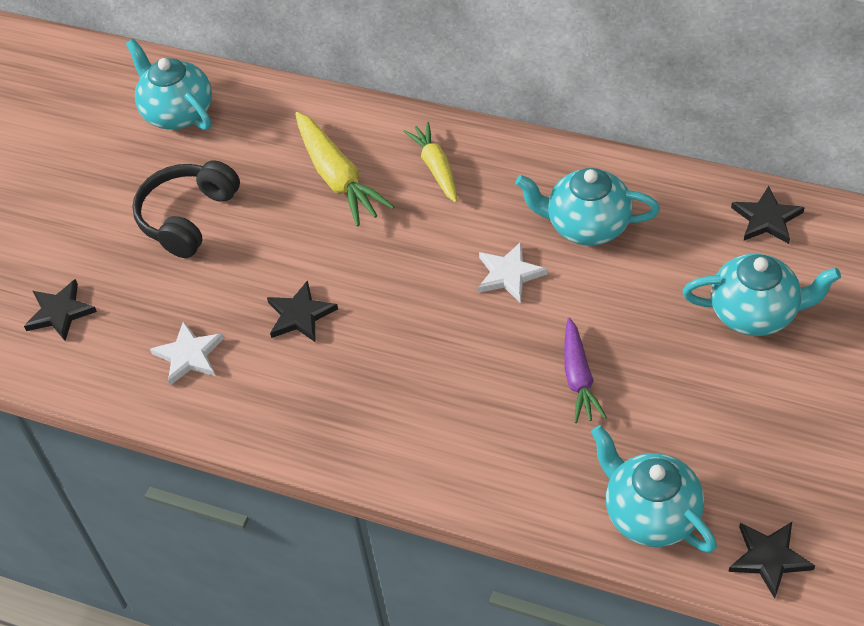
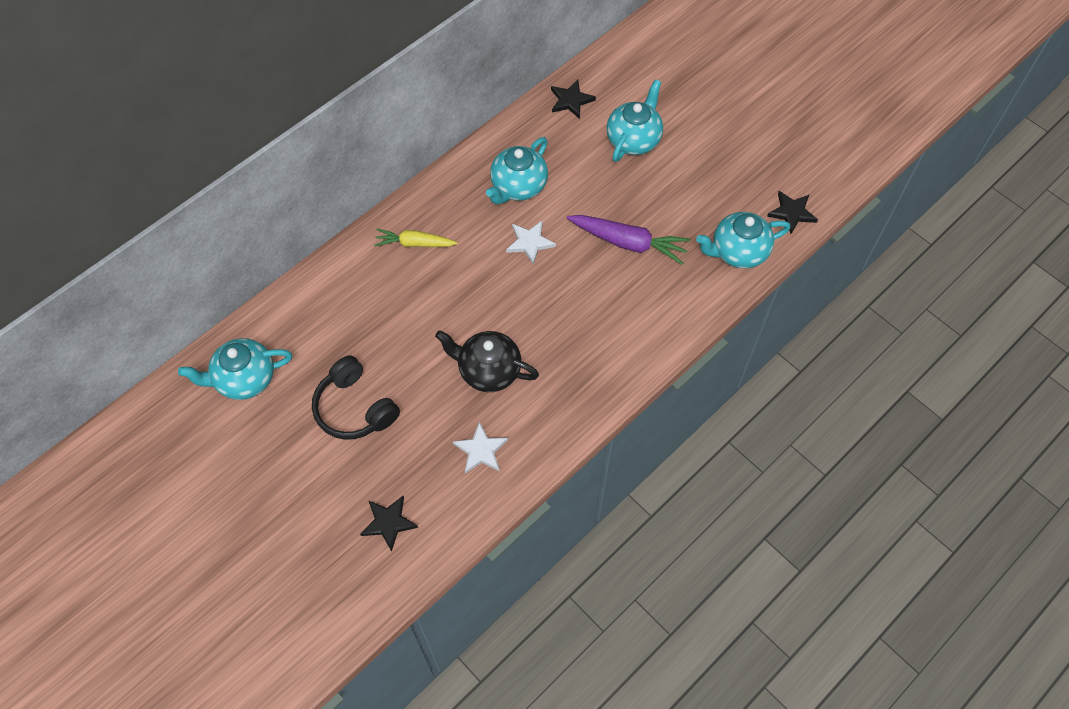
camera: 70 degrees left, 10 degrees up
(300, 315) = (488, 370): black star -> black teapot
(337, 177) = (383, 302): yellow carrot -> none
(578, 378) = (628, 242): purple carrot -> purple carrot, size x1.51

